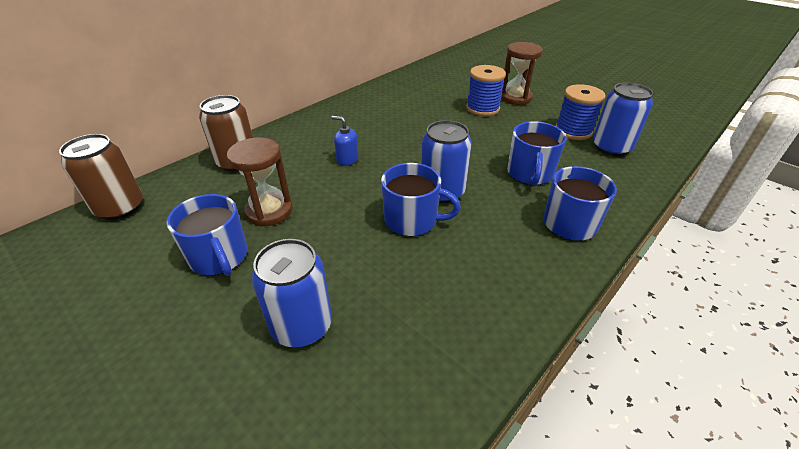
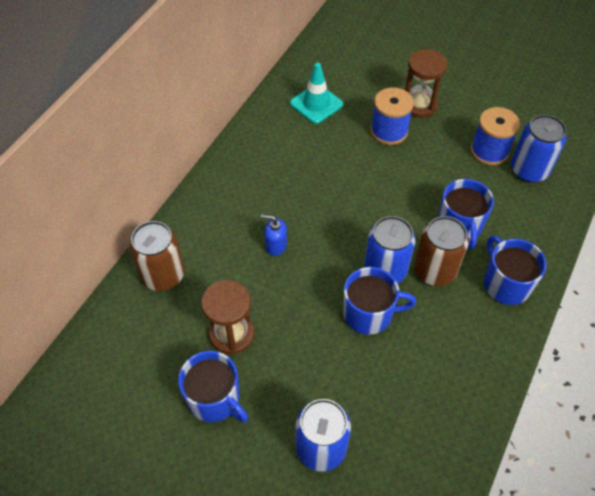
camera: 15 degrees left, 15 degrees up
(120, 208) = (80, 365): brown can -> brown can (434, 270)
(427, 87) = (316, 104): none -> turquoise traffic cone

